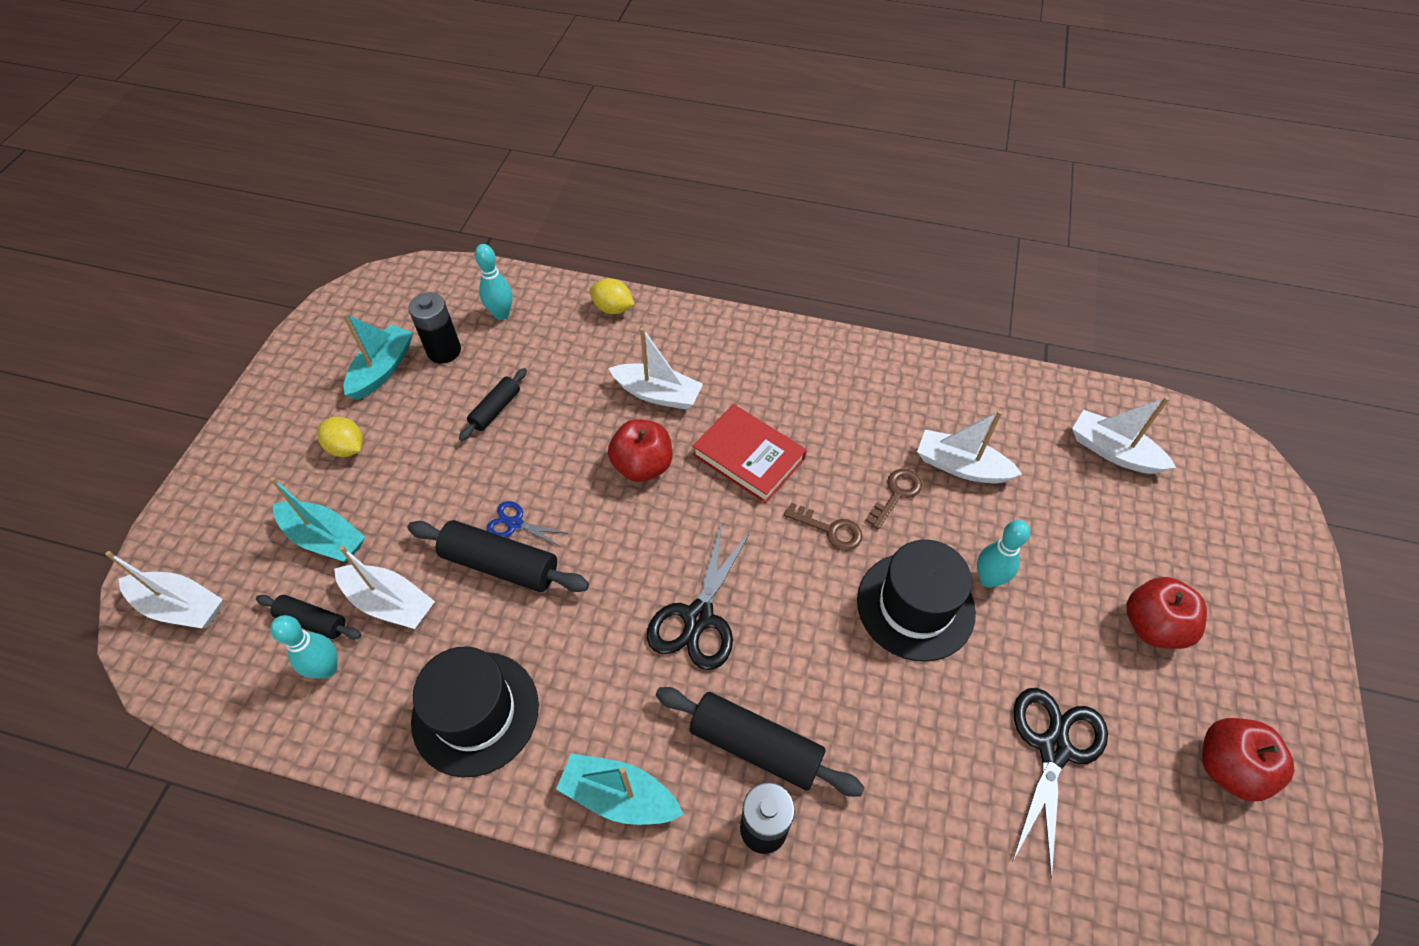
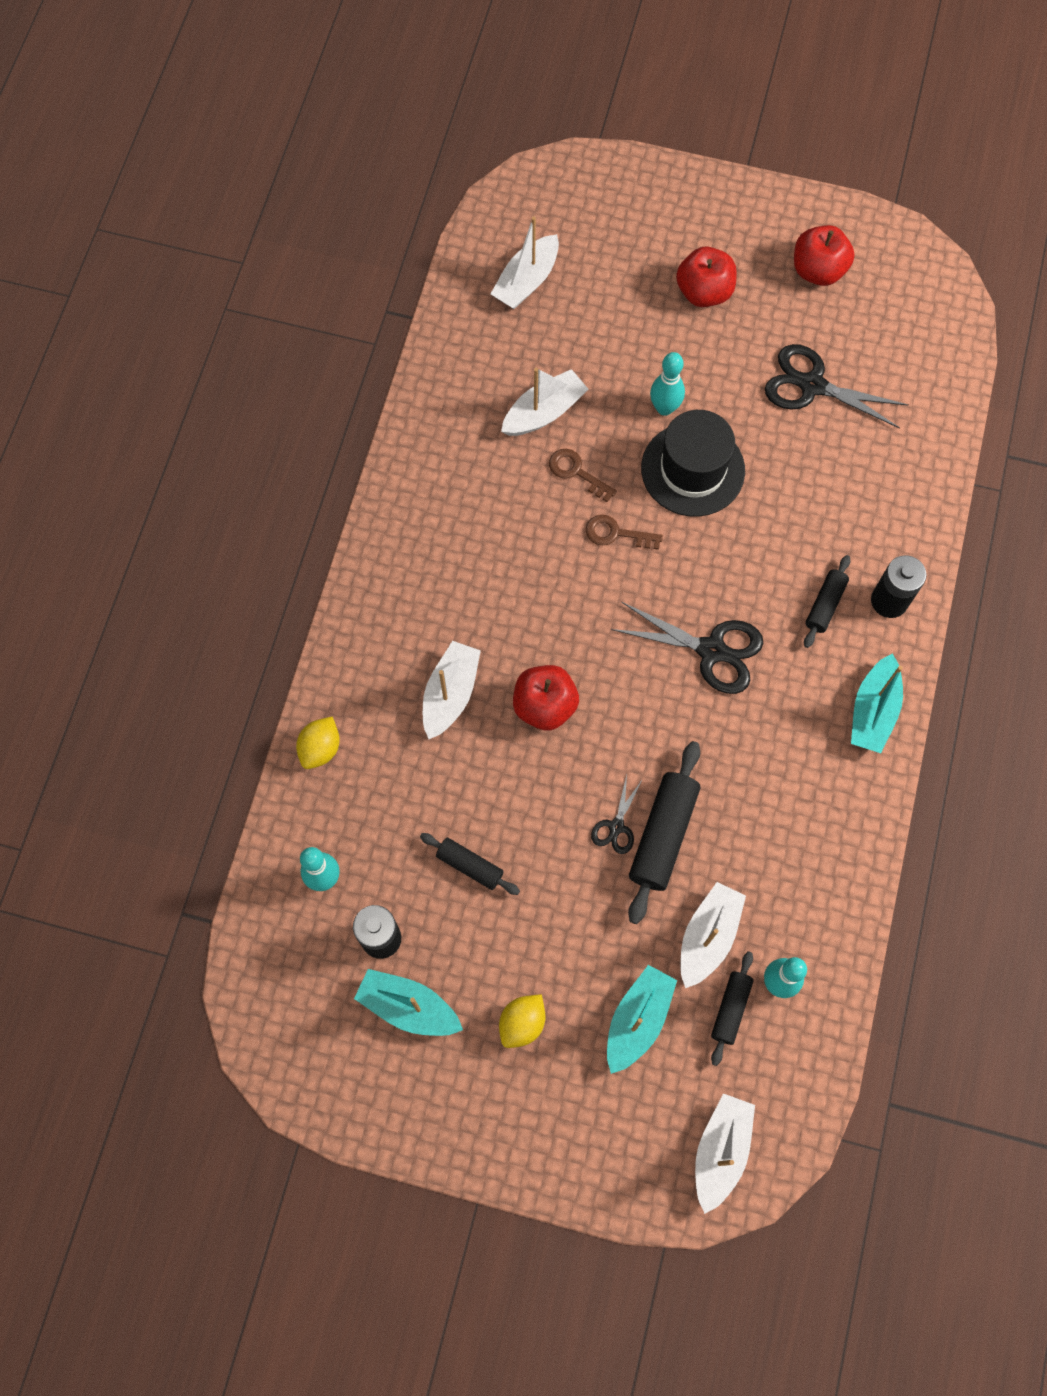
camera: 90 degrees left, 15 degrees up
(475, 713) = (811, 838): black hat -> none
(515, 524) = (616, 827): blue scissors -> black scissors
(748, 457) = (533, 603): red book -> none
(755, 746) = (825, 605): black rolling pin -> black rolling pin, size x0.59
(829, 529) = (616, 534): brown key -> brown key turned 105 degrees counterclockwise
(961, 466) = (544, 412): white boat -> white boat turned 150 degrees counterclockwise

